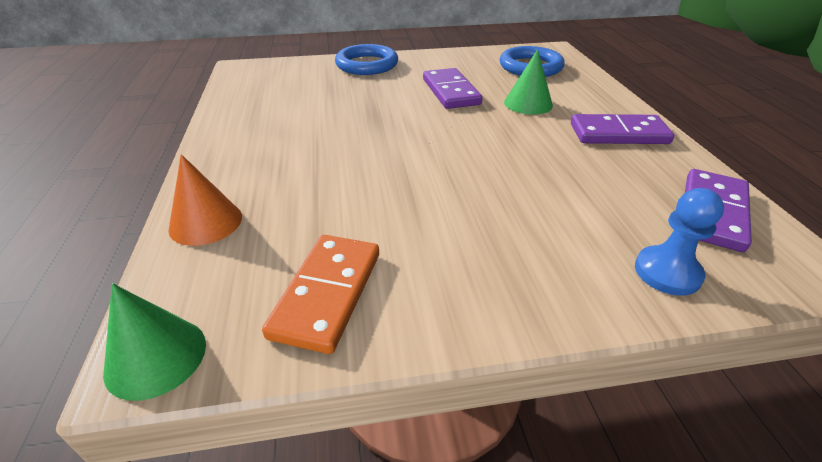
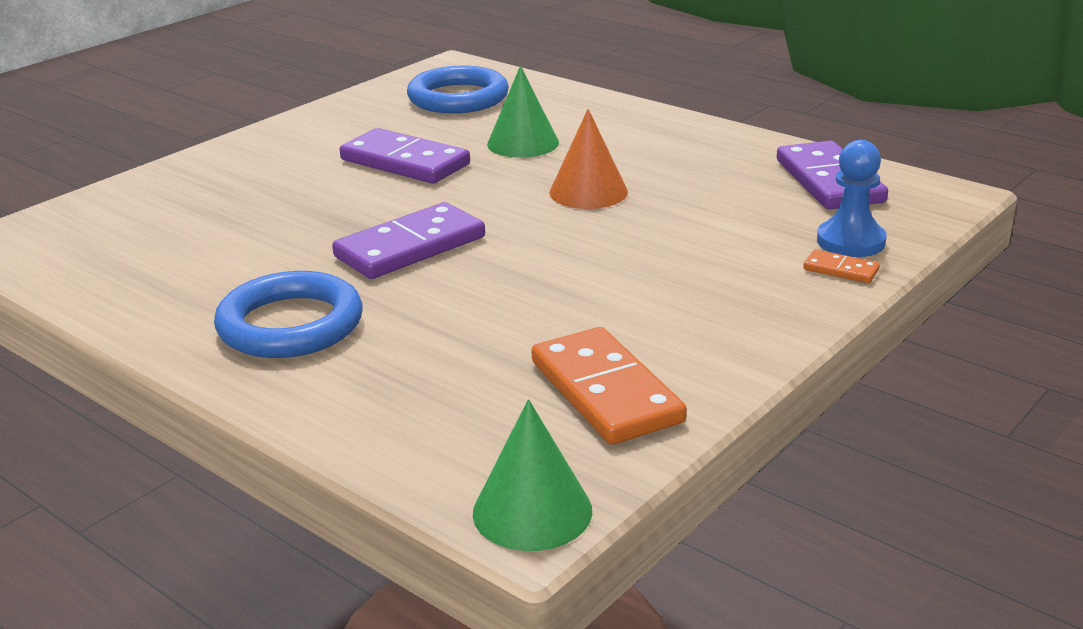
camera: 40 degrees left, 10 degrees down
(205, 222) = (356, 410): orange cone -> orange cone (588, 192)
(367, 65) = (217, 168): blue ring -> blue ring (290, 324)
(618, 134) = (663, 141): purple domino -> purple domino (410, 247)
(626, 293) = (841, 270): none -> orange domino

